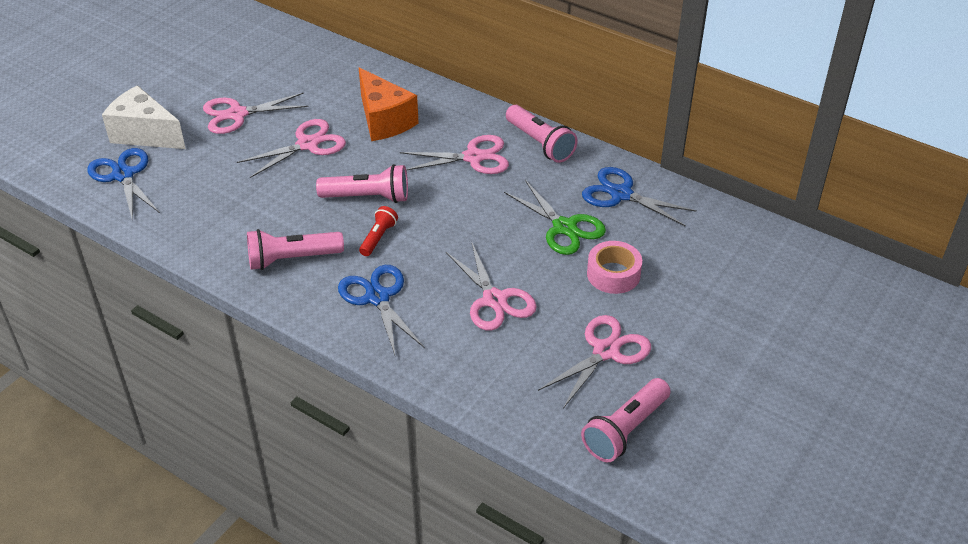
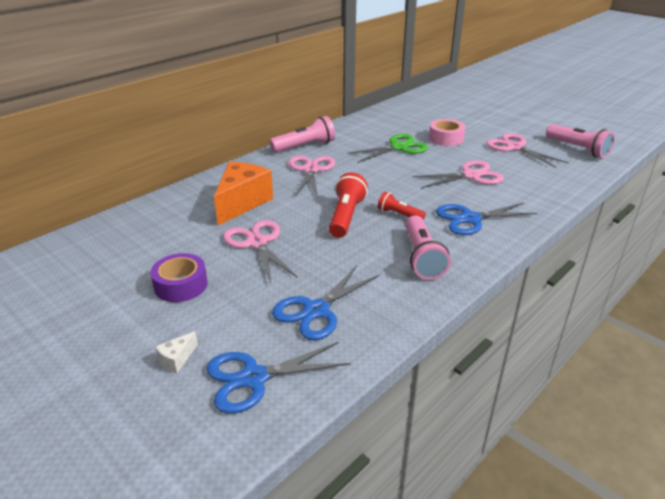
camera: 80 degrees left, 10 degrees down
(145, 134) = (177, 359): white cheese -> white cheese, size x0.41
(237, 114) = (181, 285): pink scissors -> purple tape
(368, 197) = (346, 216): pink flashlight -> red flashlight
(384, 120) = (242, 203): orange cheese -> orange cheese turned 45 degrees counterclockwise
(621, 194) = (369, 128): blue scissors -> blue scissors (316, 310)

